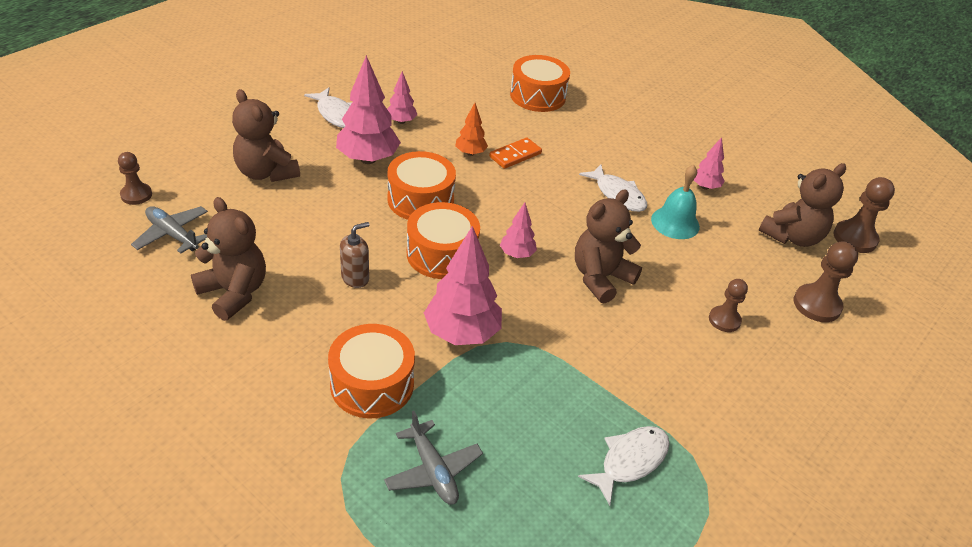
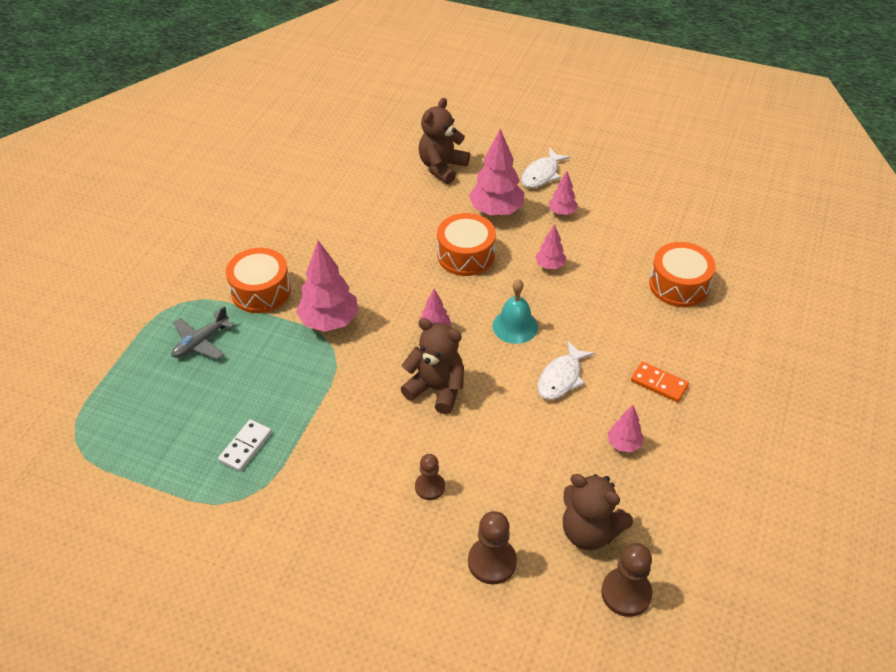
camera: 75 degrees right, 5 degrees up
(136, 195) = (378, 123): brown pawn -> none
(172, 234) = (350, 153): grey plane -> none
(234, 292) = (311, 200): brown teddy bear -> none
(355, 278) = (356, 250): brown soap dispenser -> none
(442, 254) = (409, 286): orange drum -> none
(470, 153) = (550, 265): orange tree -> pink tree
(515, 155) = (569, 294): orange domino -> orange domino (659, 383)
(630, 461) = (245, 447): white fish -> white domino
(675, 223) = (547, 429): turquoise bell -> turquoise bell (515, 326)

